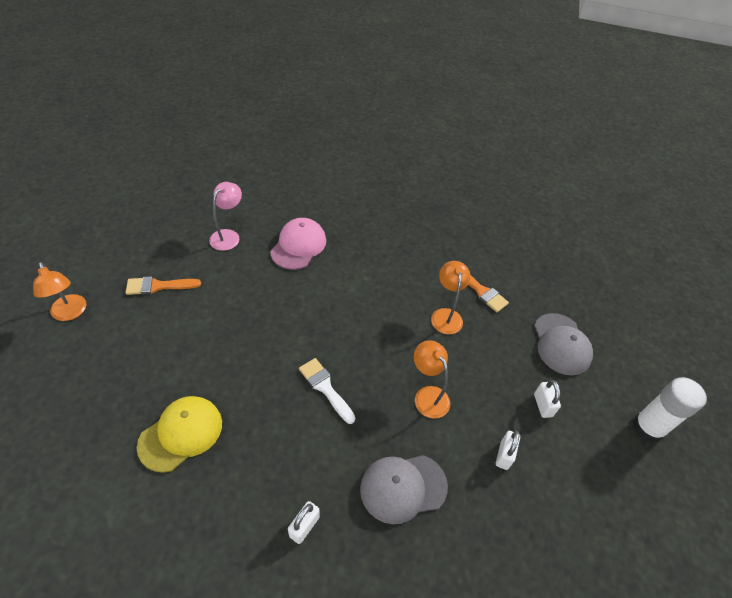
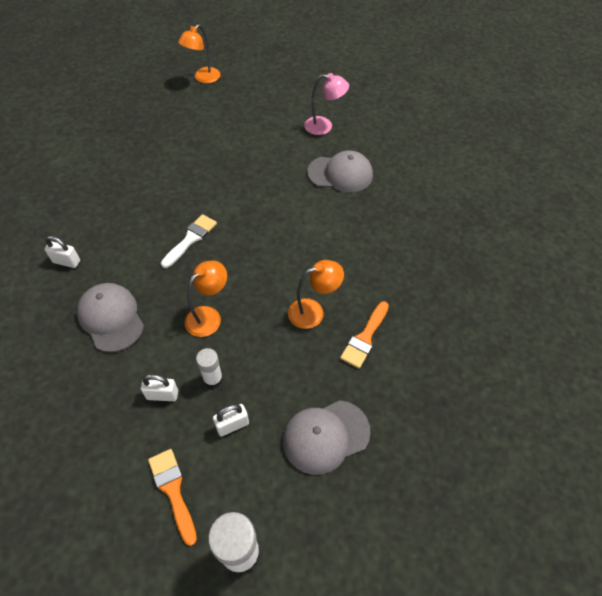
camera: 75 degrees right, 5 degrees up
(158, 286) = (248, 108): orange brush -> orange brush (173, 490)
(181, 434) = (124, 169): yellow cap -> none
(298, 246) = (340, 174): pink cap -> grey cap
(495, 409) = (213, 379): none -> white glue stick

